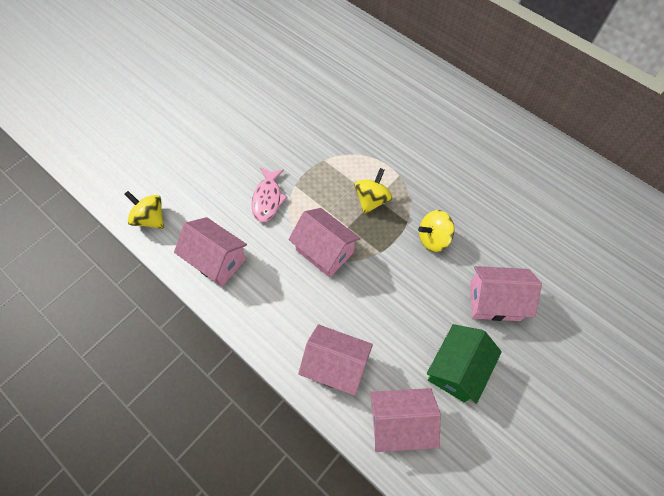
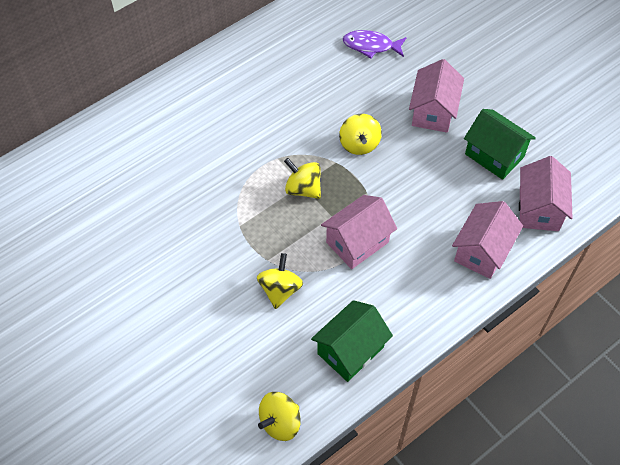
camera: 80 degrees left, 5 degrees down
(217, 260) = (350, 350): pink house -> green house
(267, 199) = (280, 290): pink fish -> yellow spinning top
(558, 232) = (371, 46): none -> purple fish

